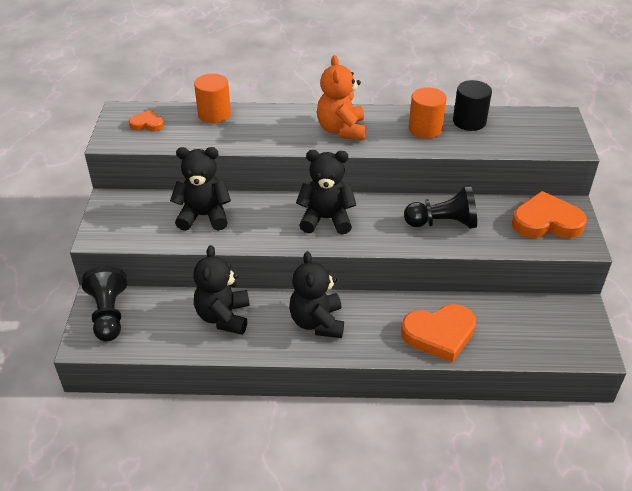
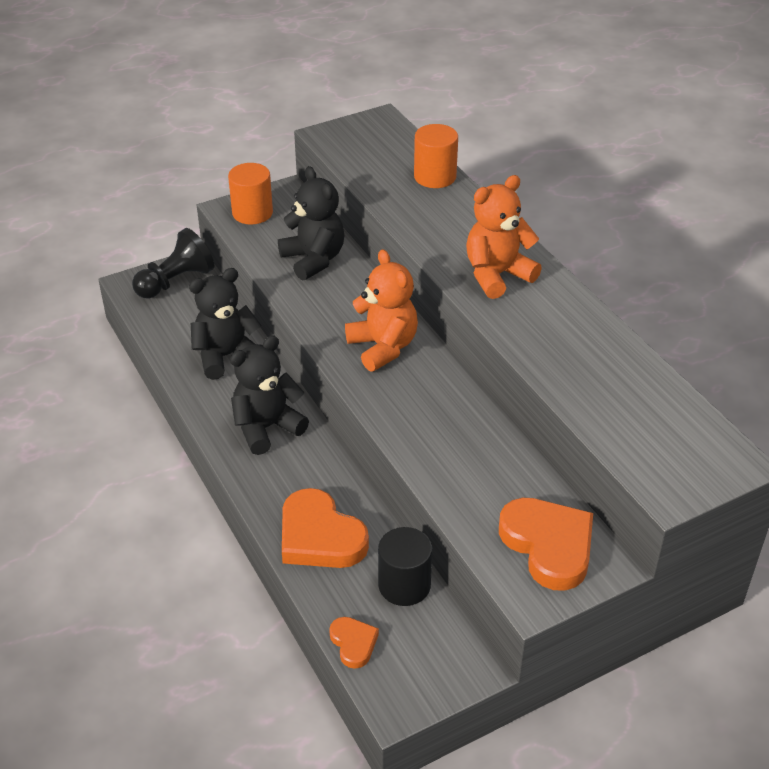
camera: 60 degrees right, 0 degrees up
(147, 124) = (375, 144): orange heart -> orange heart (353, 643)
(326, 219) = (383, 347): black teddy bear -> orange teddy bear
(425, 129) = (568, 341): orange cylinder -> orange cylinder (252, 213)
(443, 223) = (459, 446): black pawn -> none
(469, 121) = (626, 374): black cylinder -> black cylinder (404, 585)

